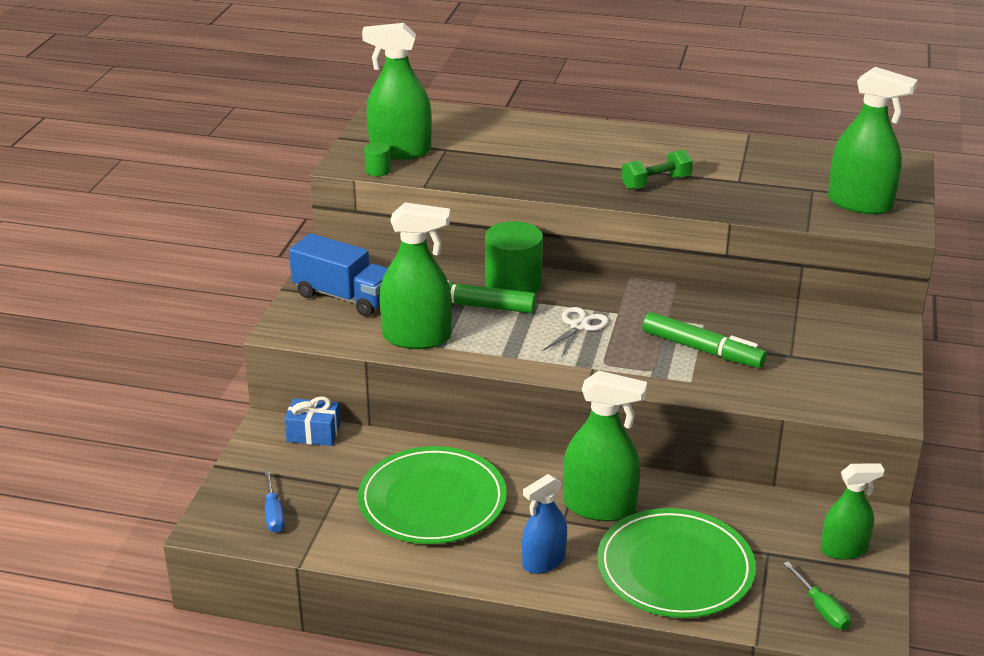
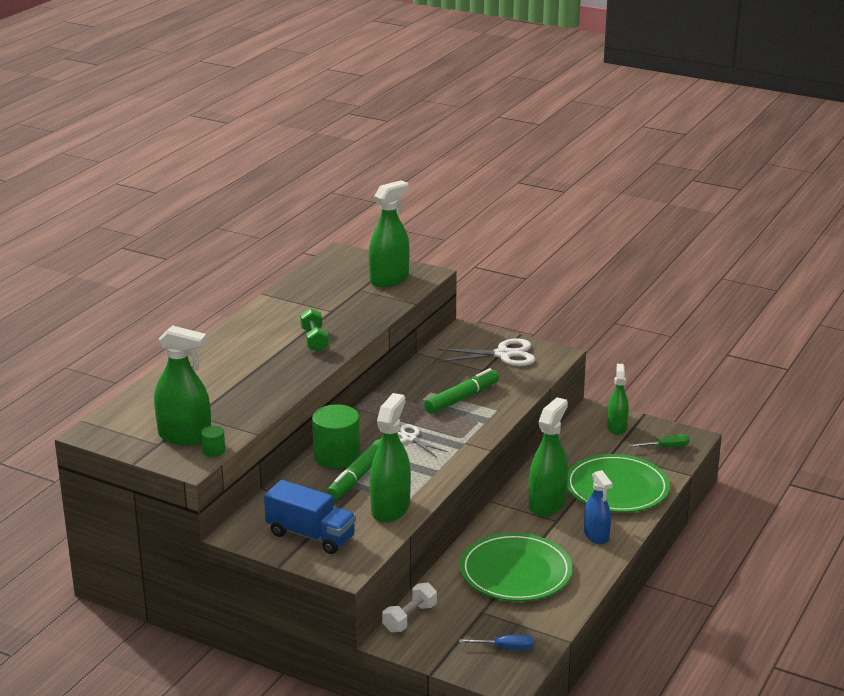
camera: 75 degrees left, 5 degrees down
(313, 433) = (409, 618): blue gift -> white dumbbell
(344, 297) = (311, 535): blue truck -> blue truck turned 75 degrees clockwise
(400, 151) = (184, 436): green spray bottle -> green spray bottle turned 90 degrees counterclockwise
(847, 367) = (504, 355): none -> white scissors

